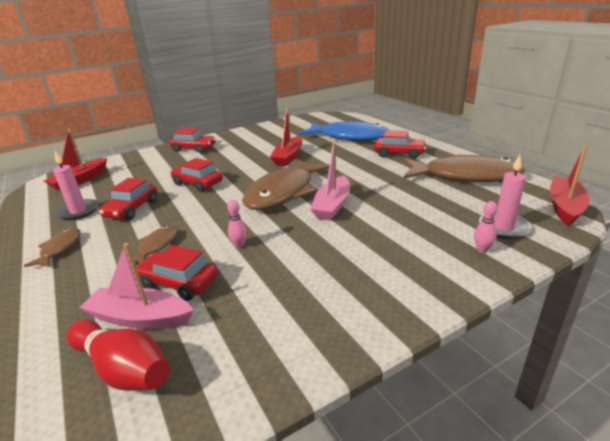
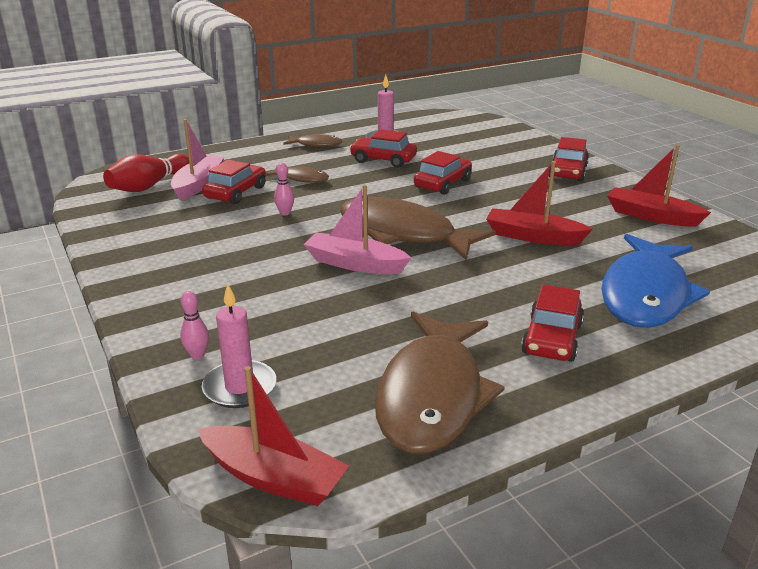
camera: 90 degrees right, 0 degrees up
(80, 181) = (461, 129): red boat -> red boat (651, 216)

